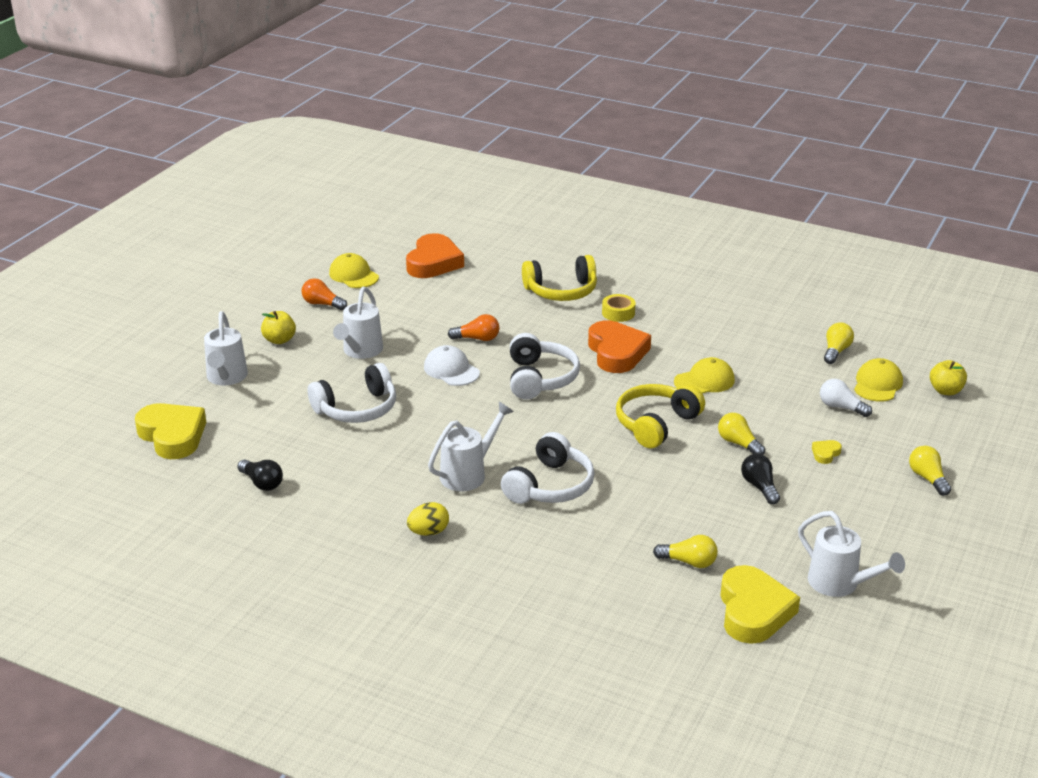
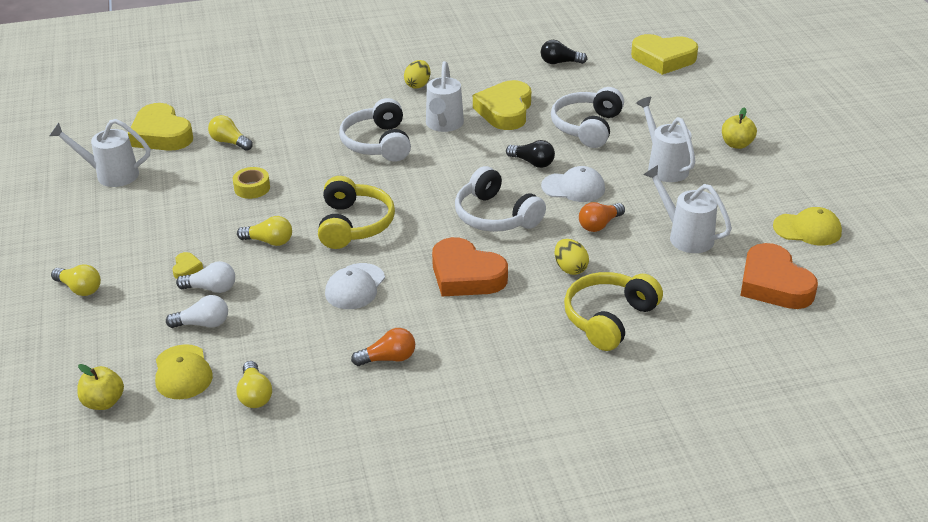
camera: 140 degrees right, 5 degrees up
(226, 378) = (710, 103): white watering can -> white watering can (685, 236)
(322, 304) = (772, 189): orange light bulb -> orange light bulb (388, 358)
(395, 459) = (505, 111): none -> yellow heart
(541, 324) = (570, 268): none -> yellow egg
(618, 313) = (521, 322): yellow tape -> yellow tape (252, 188)
(689, 562) = (229, 142): yellow light bulb -> yellow light bulb turned 60 degrees clockwise
(704, 381) = (355, 287): yellow cap -> white cap
(759, 487) = (221, 214): black light bulb -> black light bulb (532, 162)
(816, 429) = (211, 288): none -> white light bulb

